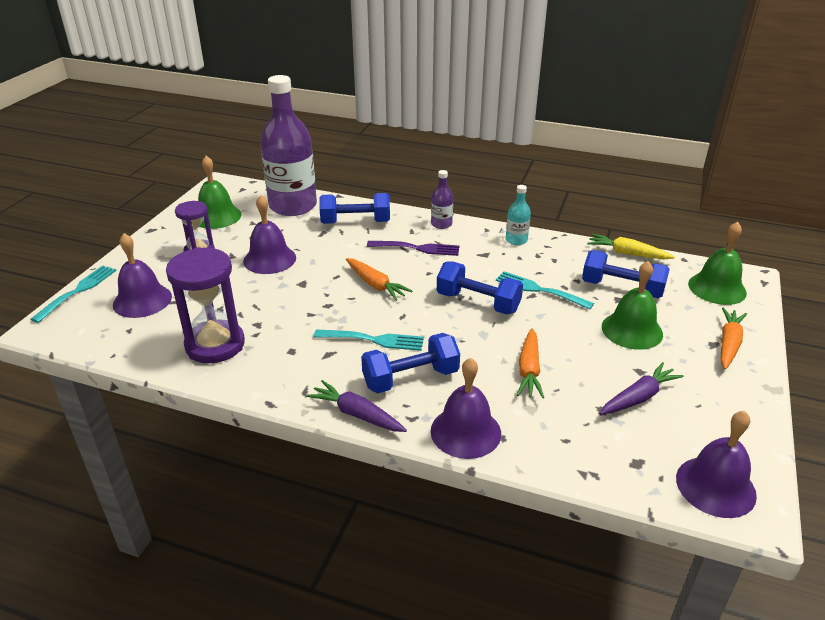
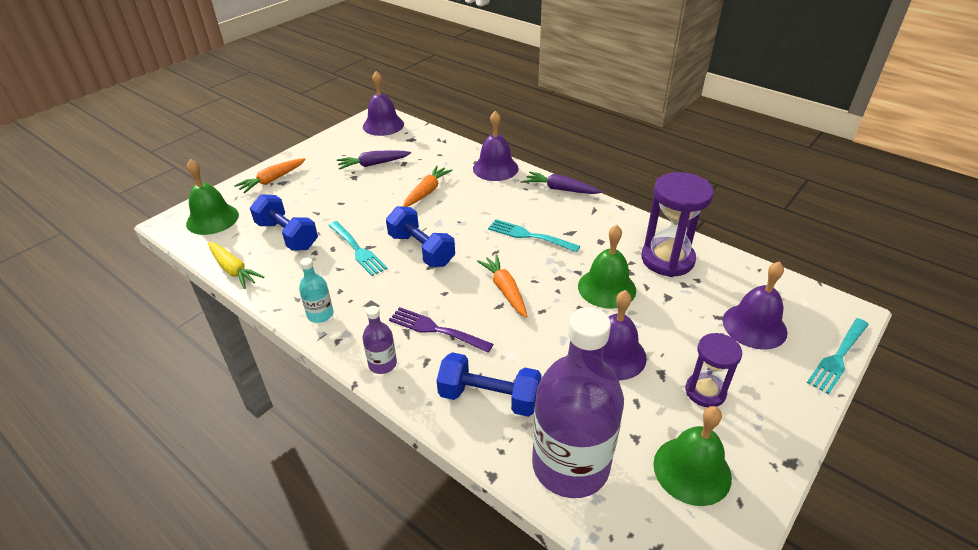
camera: 160 degrees left, 5 degrees up
(357, 414) = (561, 189): purple carrot -> purple carrot turned 150 degrees clockwise
(410, 378) = (514, 203): blue dumbbell -> none
(632, 330) = (324, 202): green bell -> green bell (607, 288)

